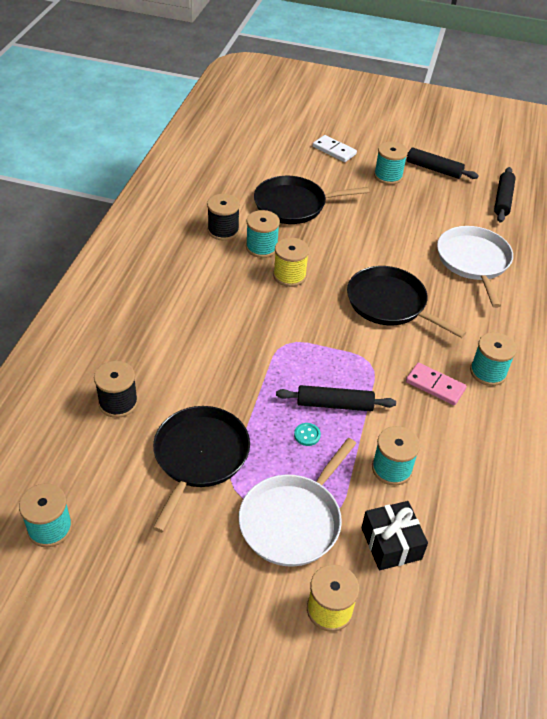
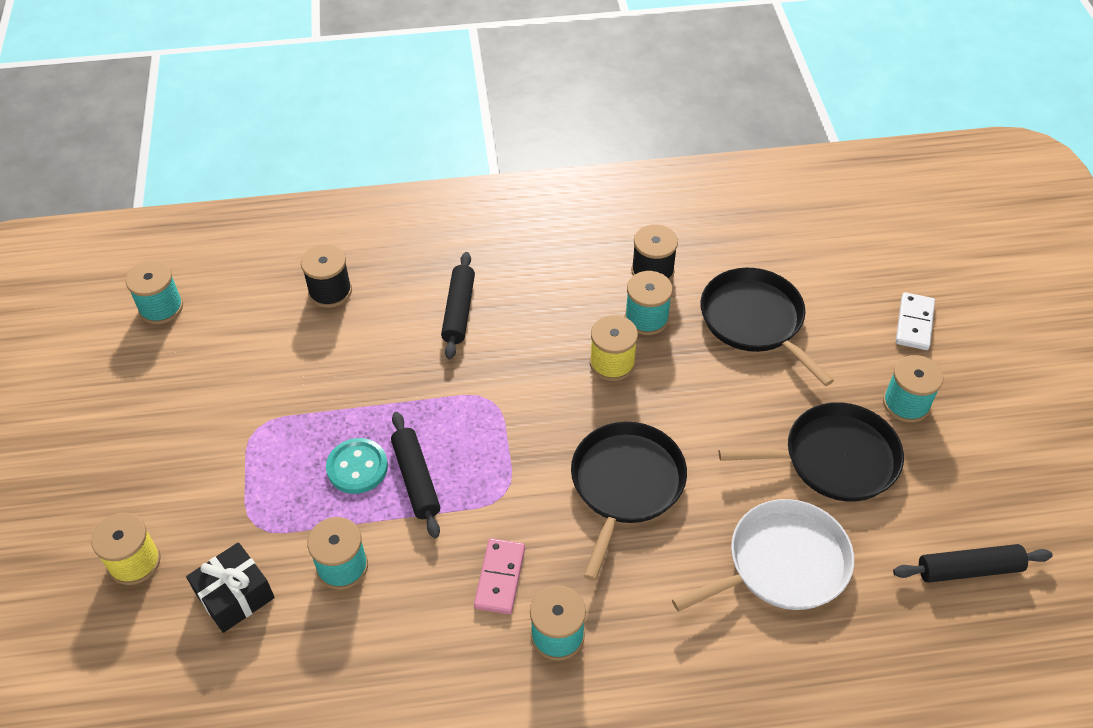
camera: 70 degrees right, 5 degrees up
(199, 457) = (287, 383): black pan -> black pan (834, 458)
(293, 520) = (234, 493): white pan -> none
(307, 435) = (357, 467): turquoise button -> turquoise button, size x1.88
(434, 169) = (973, 455): black rolling pin -> black rolling pin (459, 311)

